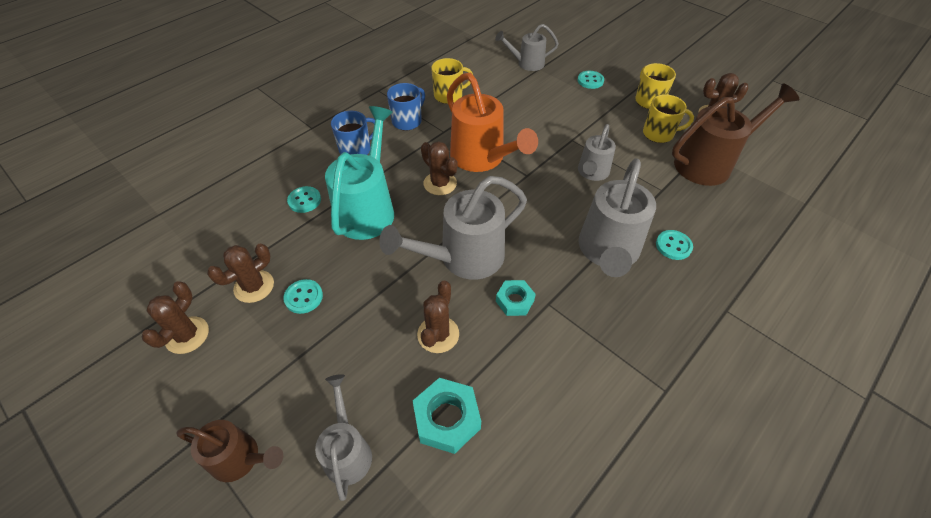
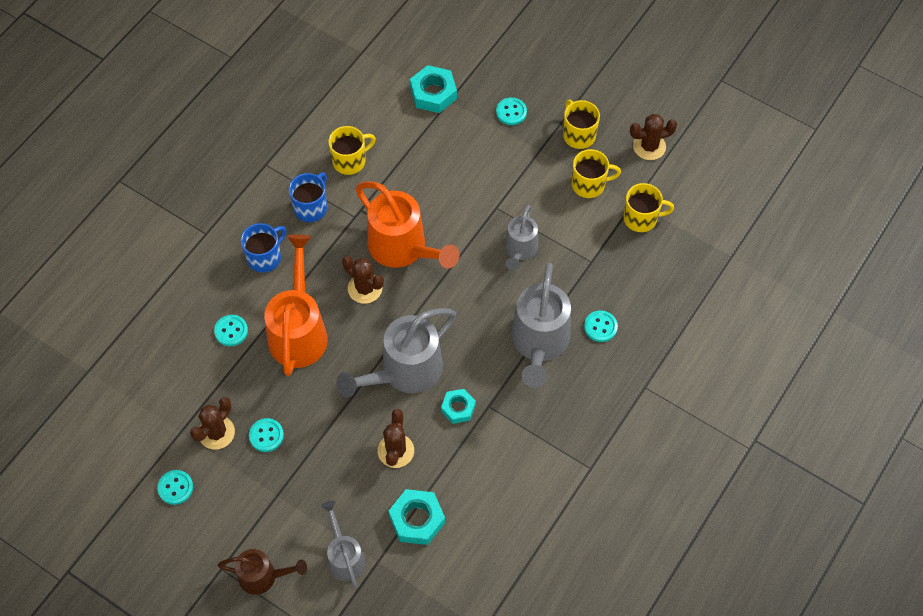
camera: 10 degrees left, 10 degrees up
(187, 335) = (175, 488): brown cactus -> turquoise button
(368, 208) = (299, 330): turquoise watering can -> orange watering can
(526, 63) = (433, 93): grey watering can -> turquoise nut
(710, 163) = (641, 218): brown watering can -> yellow mug

